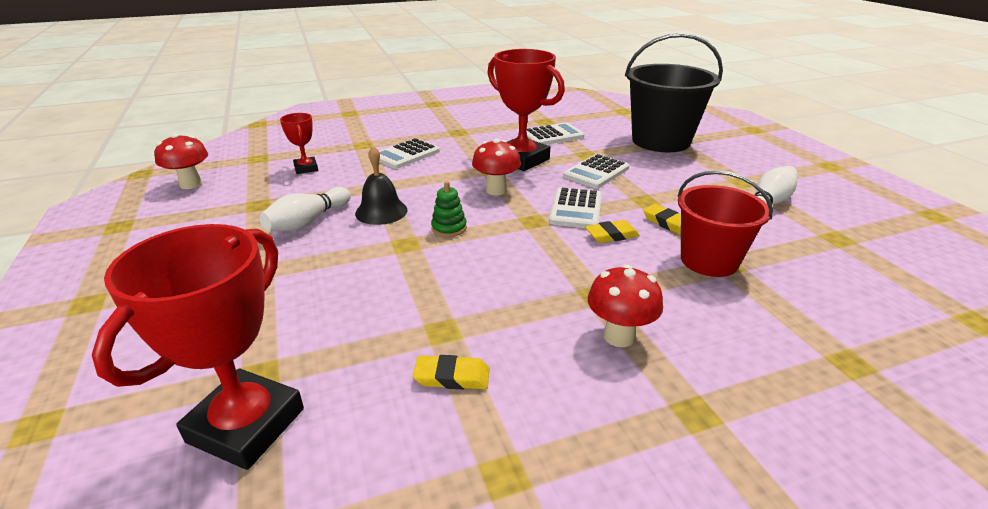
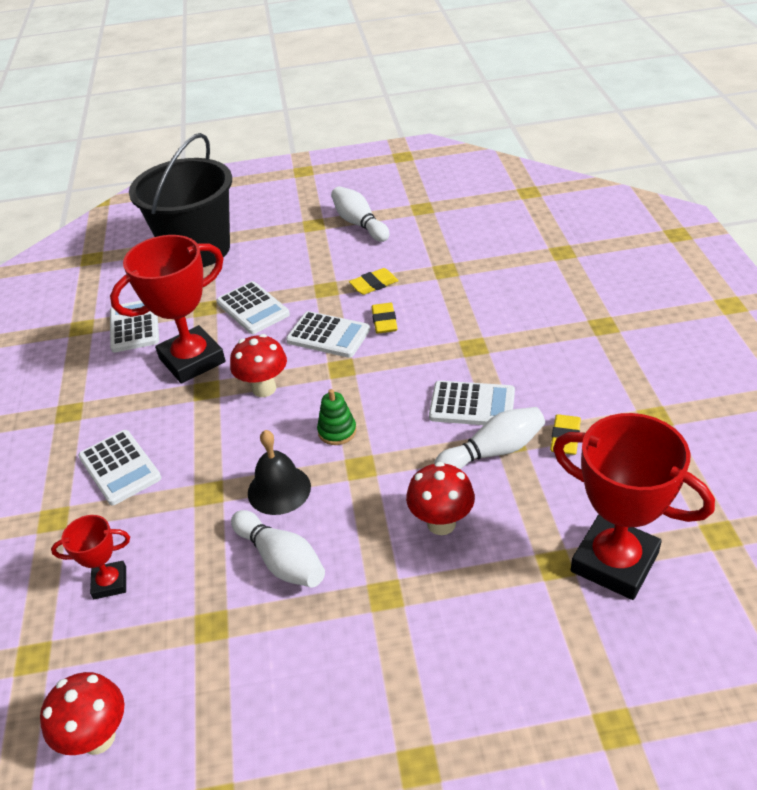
camera: 75 degrees left, 10 degrees up
(426, 320) = (493, 452): none -> white bowling pin
(497, 300) = (472, 405): none -> white calculator
(619, 336) = (527, 343): red mushroom -> red mushroom (441, 523)
(709, 260) = (438, 277): red bucket -> none

